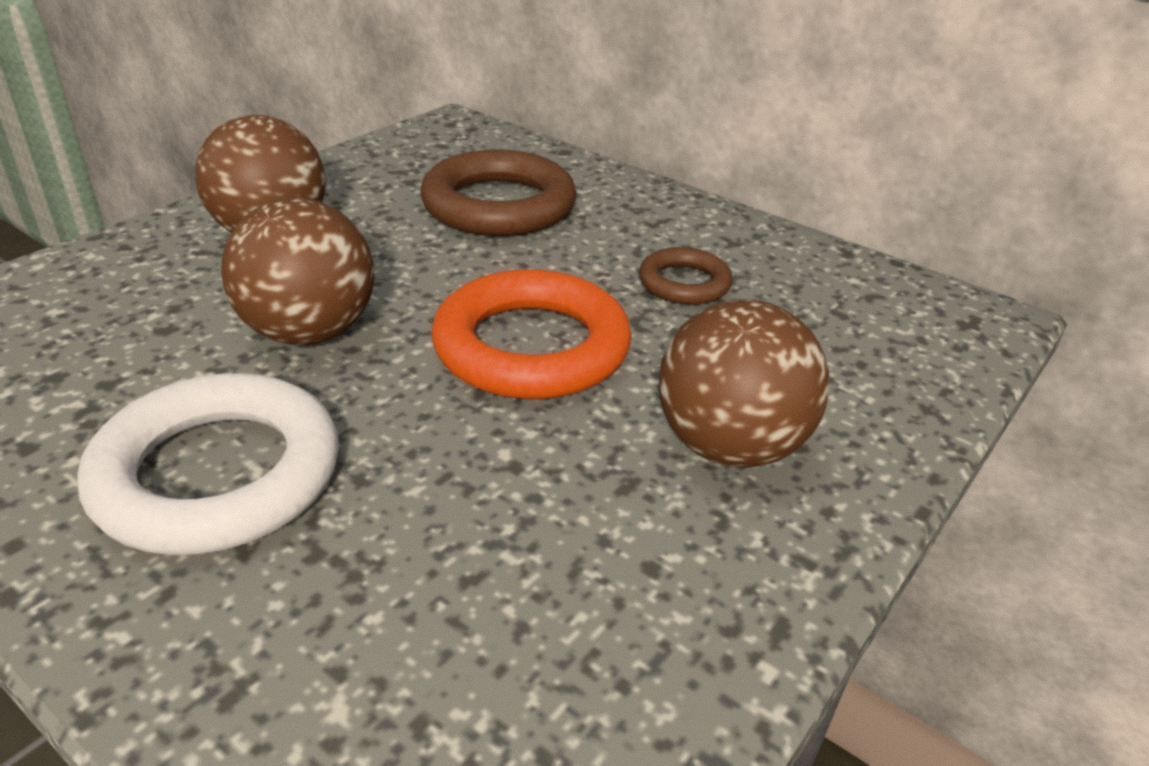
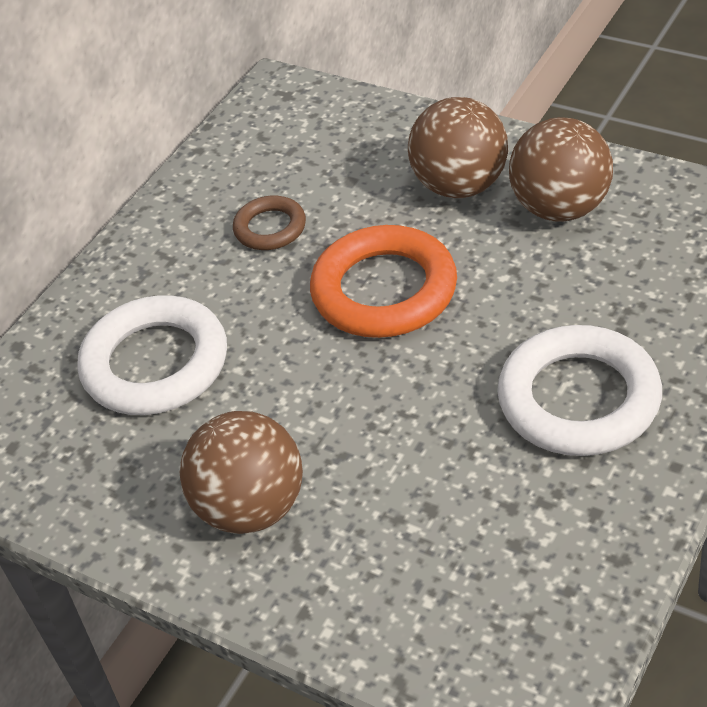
camera: 90 degrees left, 10 degrees up
(309, 333) = (406, 416): brown ball -> brown ball (560, 208)
(498, 205) = (155, 364): brown ring -> white ring

